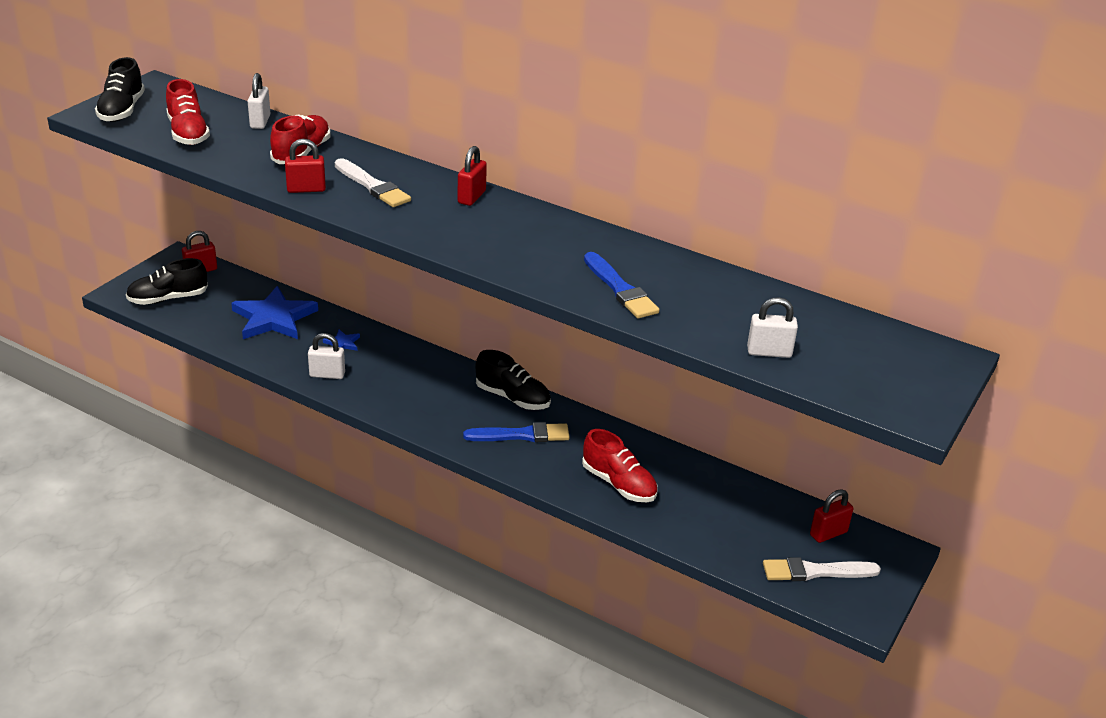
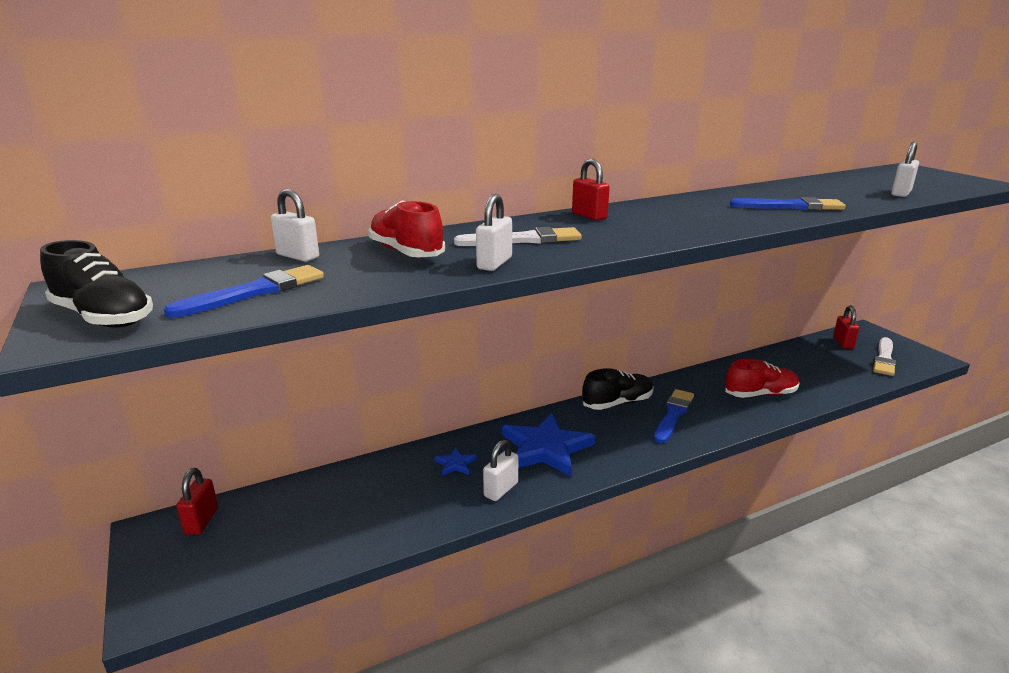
camera: 55 degrees left, 10 degrees down
(168, 299) = (224, 568): black shoe -> none
(188, 133) = (255, 292): red shoe -> blue brush
(273, 318) = (363, 495): blue star -> blue star (545, 448)
(306, 189) = (494, 263): red padlock -> white padlock

